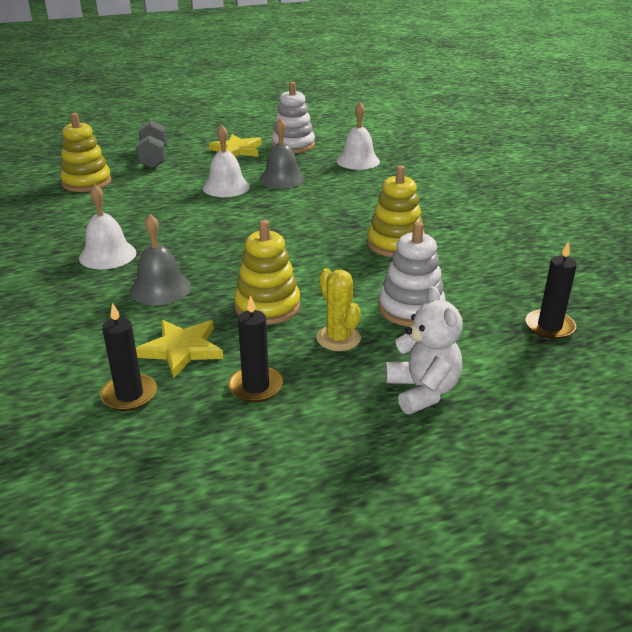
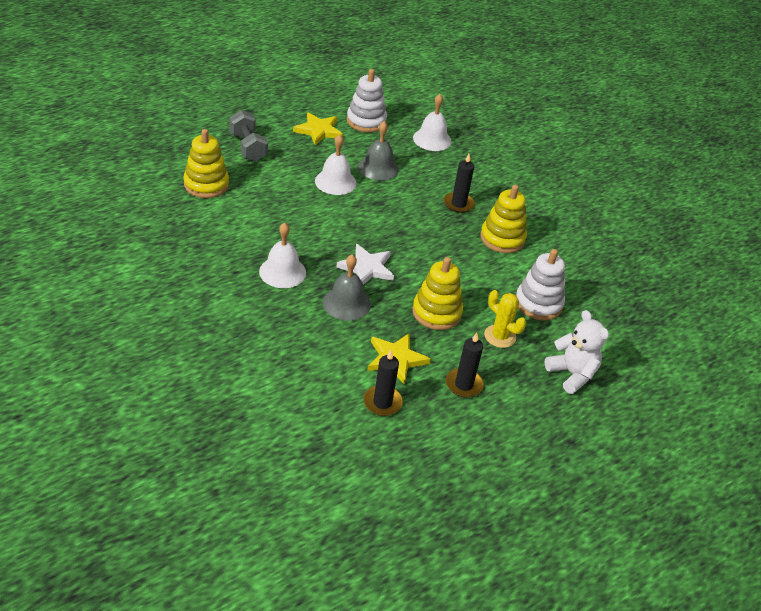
camera: 20 degrees left, 10 degrees up
(209, 258) = (367, 268): none -> white star
(549, 326) = (634, 309): black candle -> black candle (458, 204)

